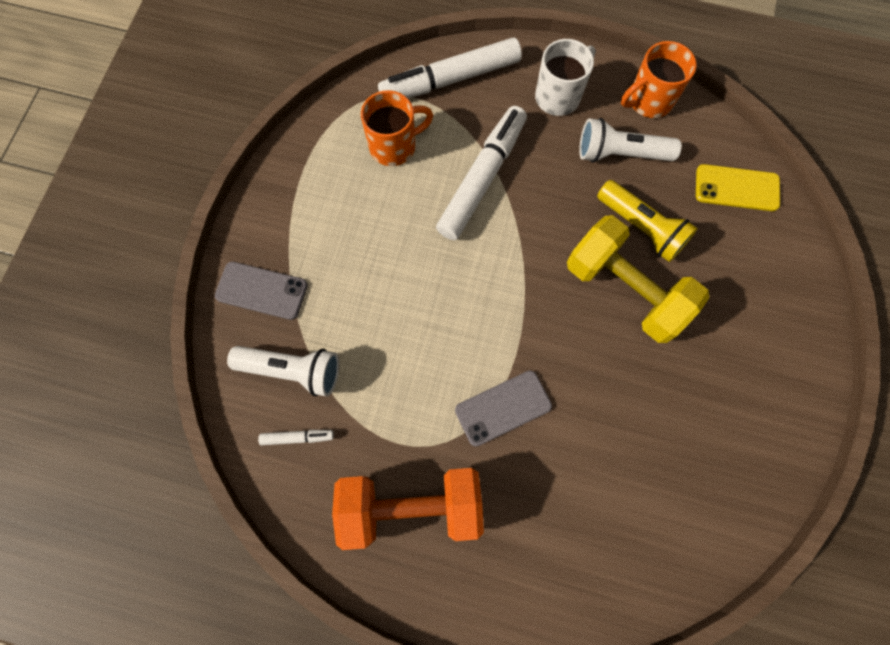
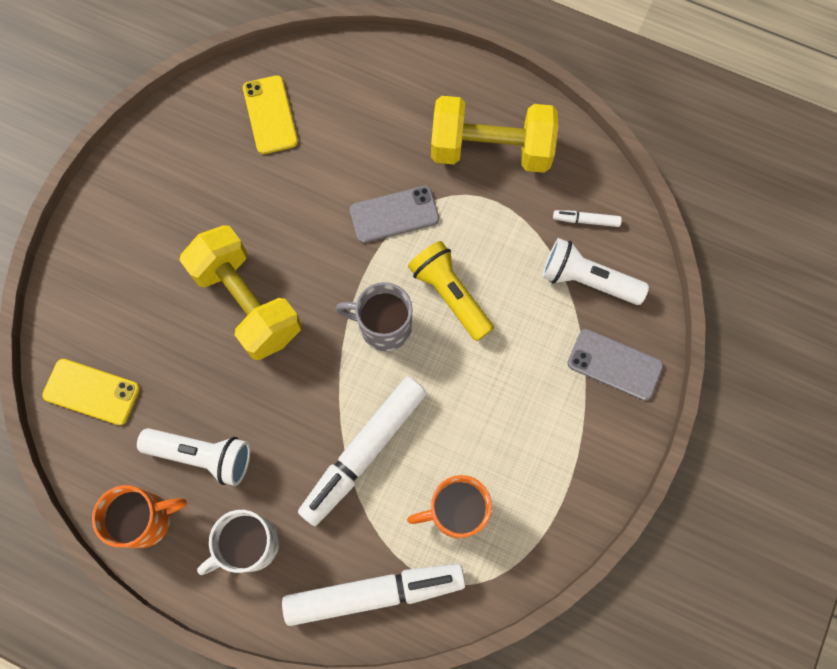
camera: 170 degrees left, 0 degrees up
(411, 506) = (490, 150): orange dumbbell -> yellow dumbbell
(489, 289) = (383, 327): none -> grey mug
(641, 228) = (209, 365): yellow flashlight -> yellow flashlight (450, 295)
(670, 506) = (270, 115): none -> yellow phone

